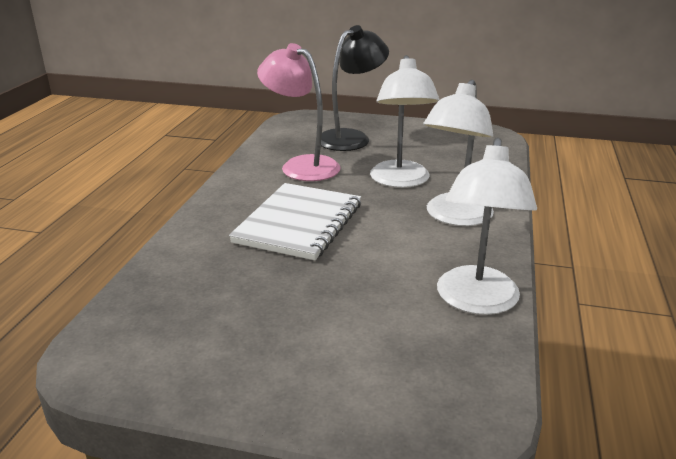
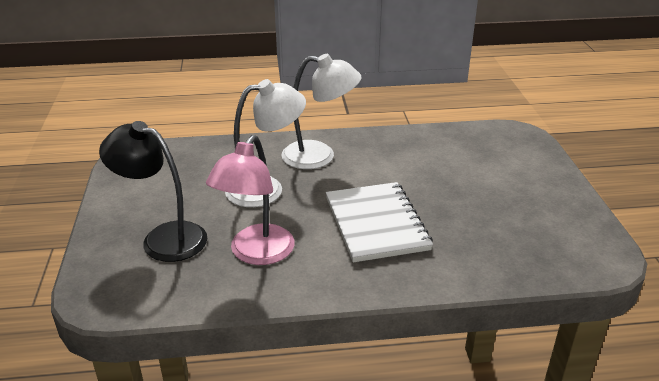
camera: 110 degrees left, 5 degrees up
(299, 223) = (376, 223): white notebook -> white notebook turned 75 degrees clockwise
(476, 302) = (421, 139): white lamp -> none

